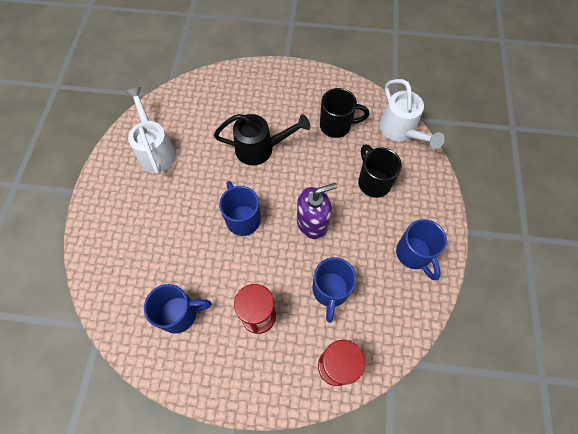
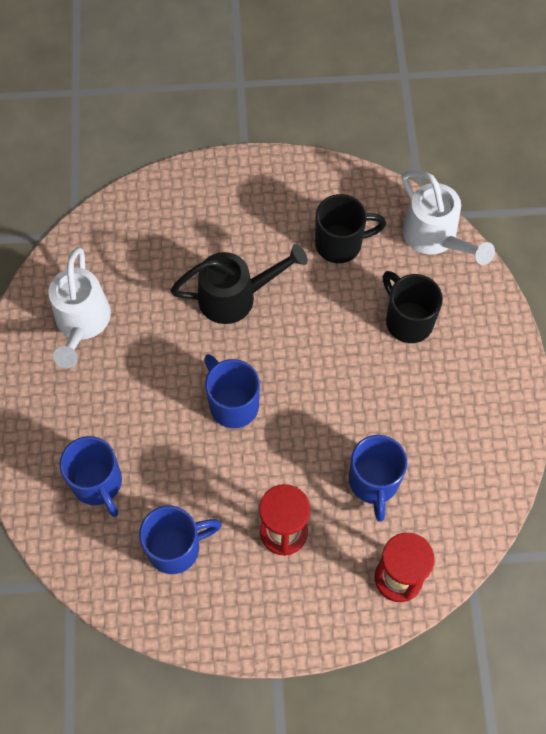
camera: 10 degrees left, 0 degrees up
(156, 150) = (81, 323): white watering can -> white watering can turned 150 degrees counterclockwise
(312, 223) = (332, 394): purple soap dispenser -> none
(414, 254) = (479, 414): blue mug -> blue mug (98, 484)

